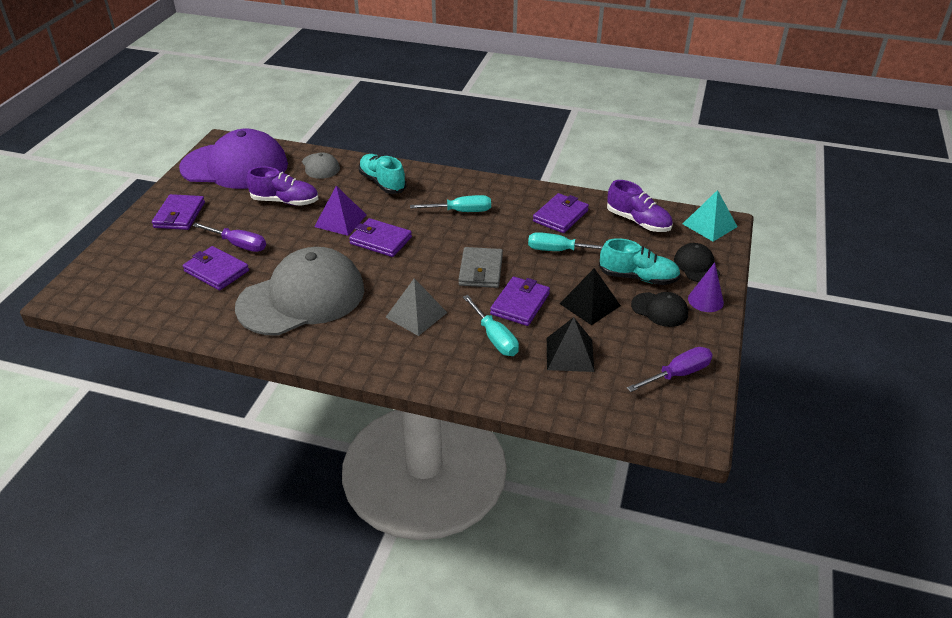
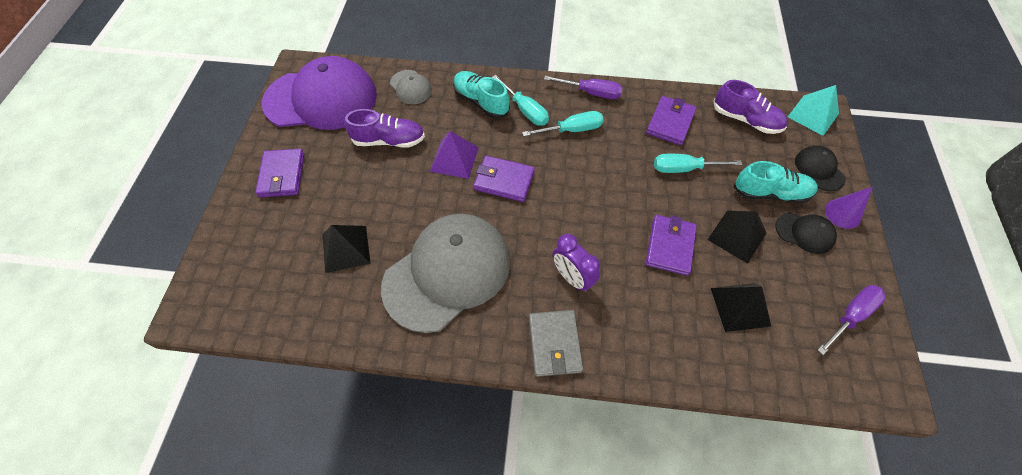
camera: 10 degrees left, 20 degrees up
(216, 271) = (346, 249): purple wallet -> black pyramid
(238, 245) = (358, 208): purple screwdriver -> purple screwdriver (591, 93)
(416, 314) = (572, 277): grey pyramid -> purple clock
(480, 270) = (617, 206): grey wallet -> grey wallet (554, 344)
(494, 337) = (660, 296): turquoise screwdriver -> turquoise screwdriver (525, 110)

